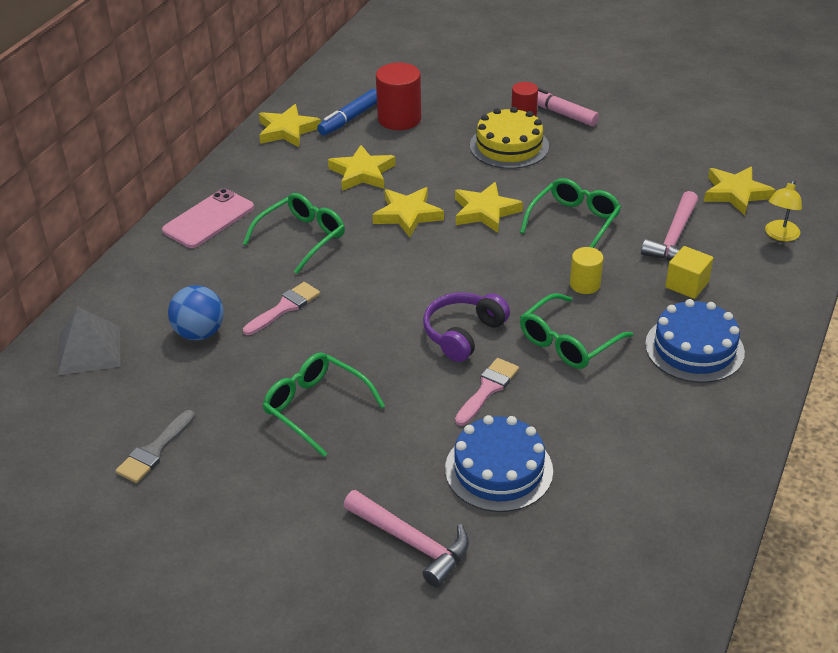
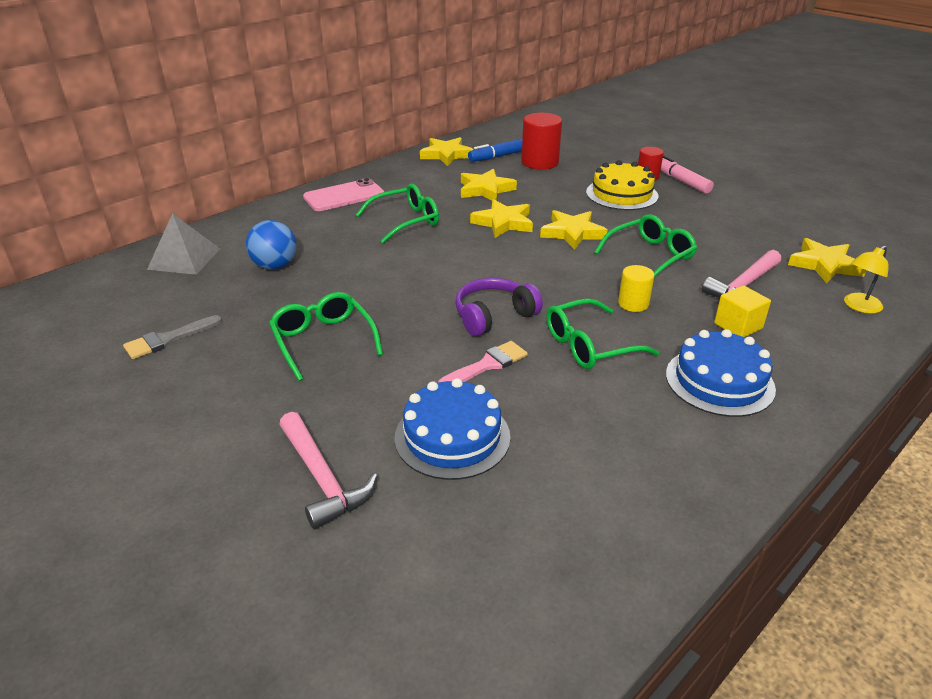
camera: 20 degrees right, 5 degrees down
(285, 307) = (355, 263): pink brush -> none

